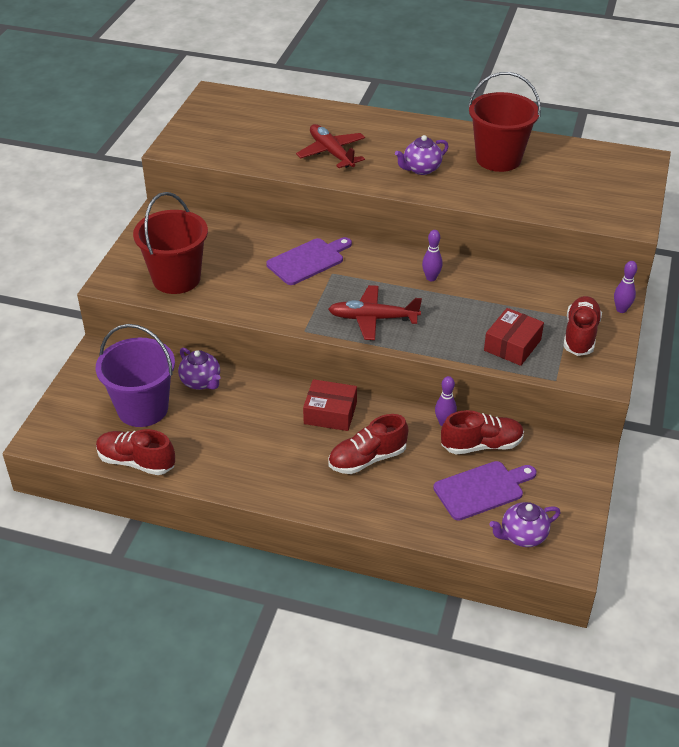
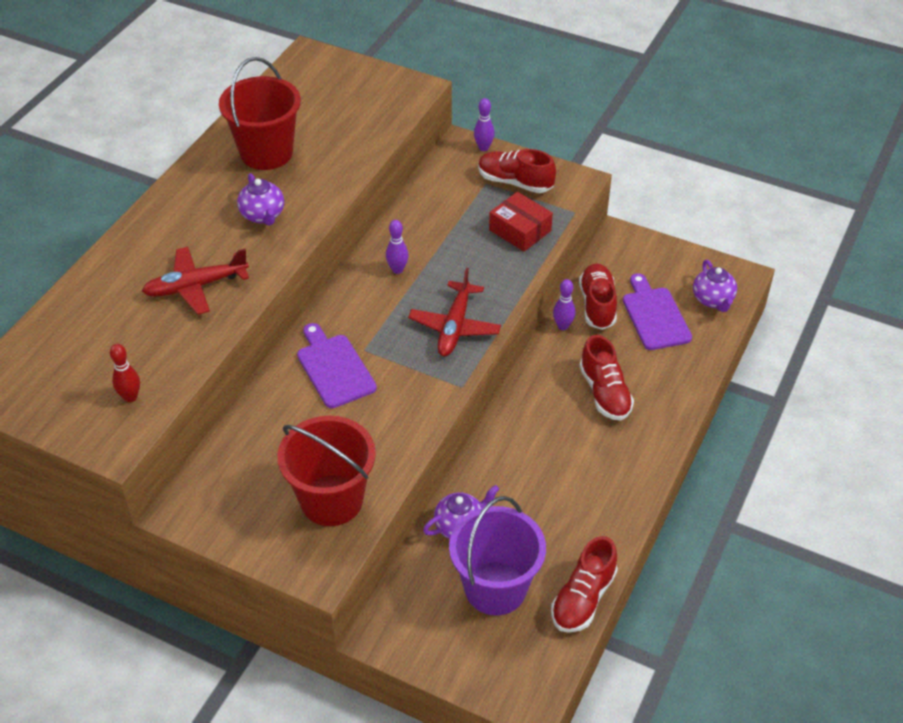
camera: 80 degrees left, 5 degrees up
(216, 146) = (130, 397): none -> red bowling pin
(330, 413) = (533, 413): red box -> none

